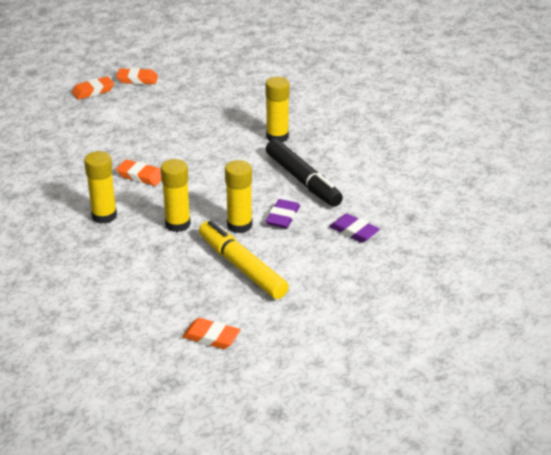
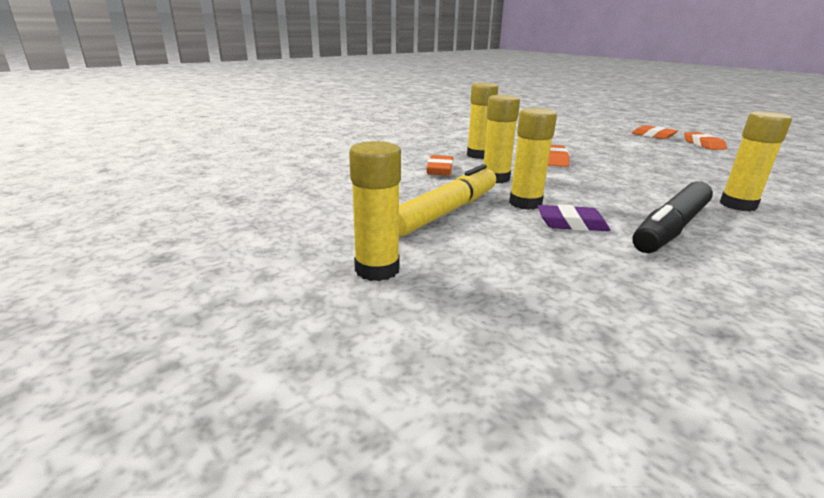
camera: 75 degrees right, 10 degrees down
(211, 337) = (310, 210): orange eraser -> orange eraser (440, 170)
(322, 313) = (377, 269): none -> yellow glue stick
(354, 231) = (602, 277): purple eraser -> none

